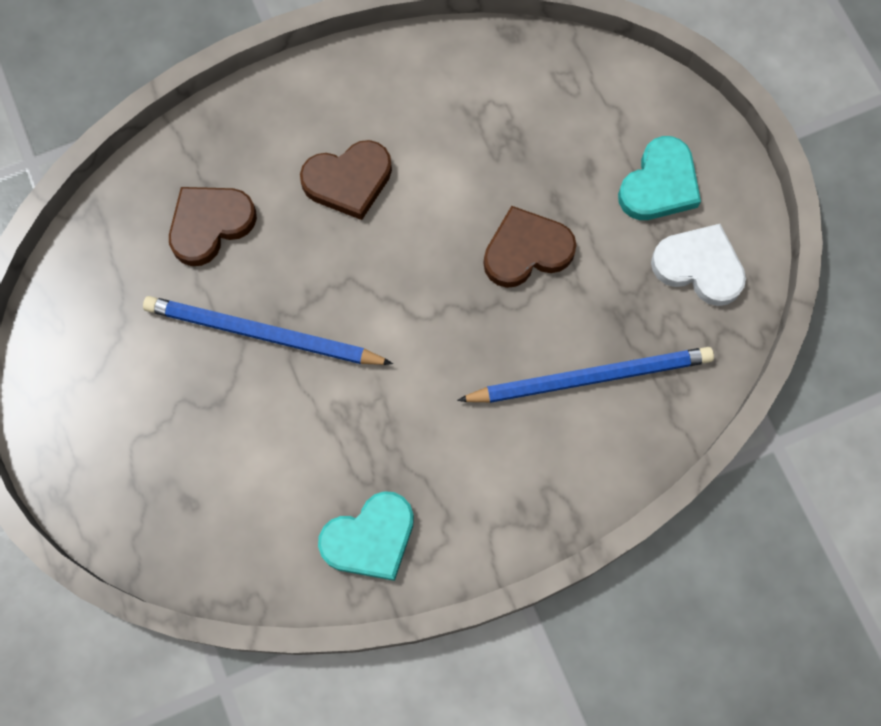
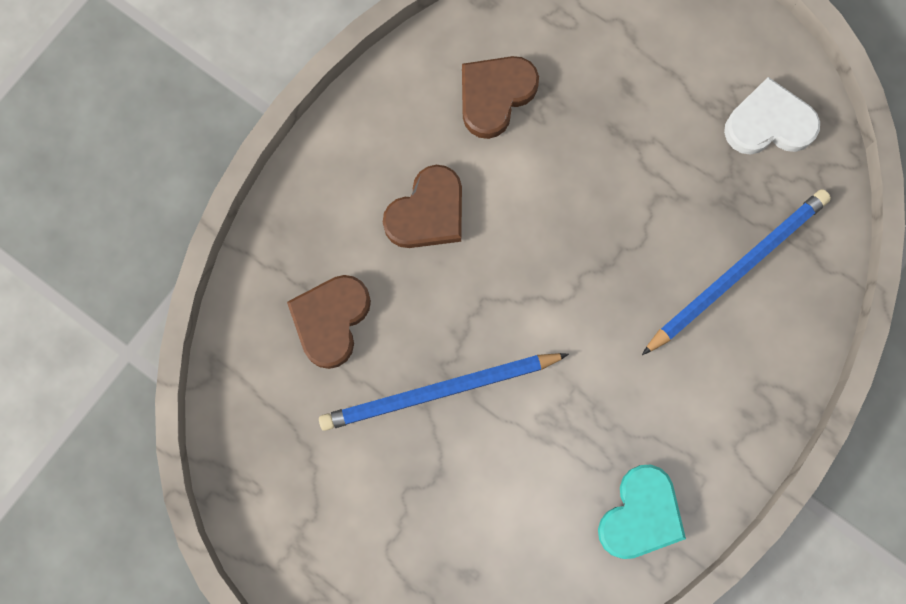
camera: 30 degrees left, 5 degrees up
(526, 250) = (618, 189): brown heart -> brown heart (495, 96)
(659, 184) = (694, 68): turquoise heart -> none

